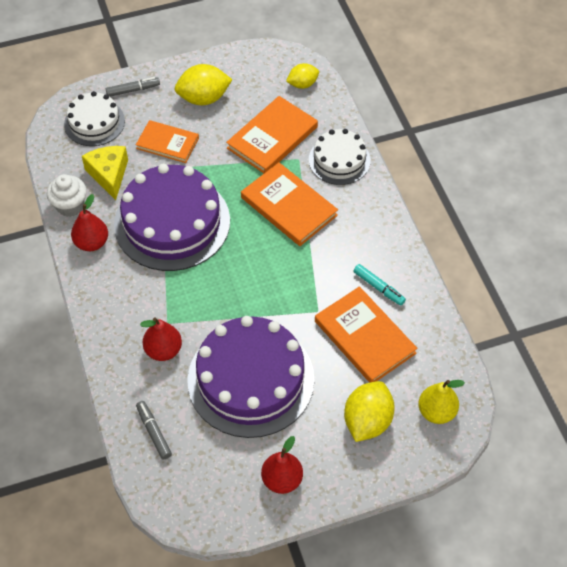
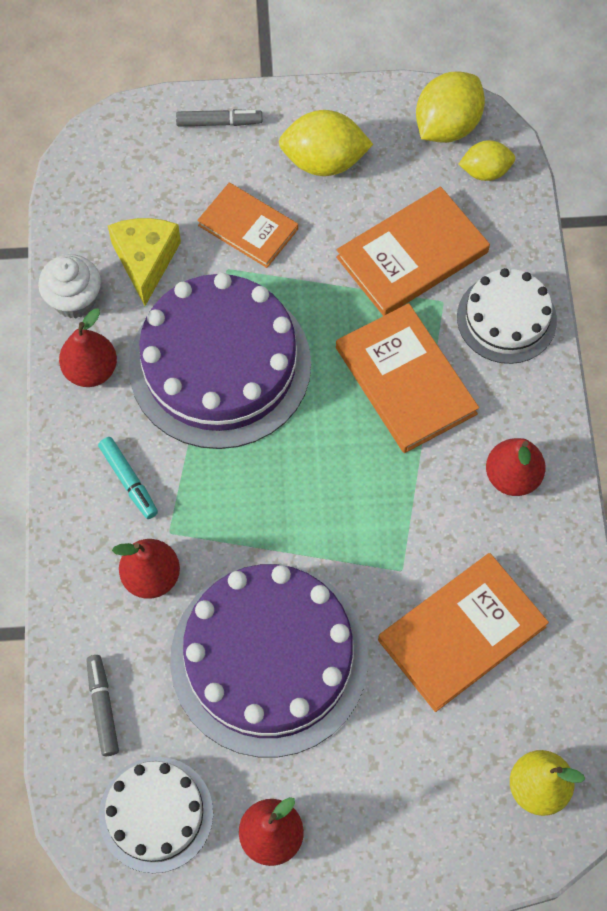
camera: 15 degrees right, 10 degrees up
(94, 122) = (146, 166): white cake -> white cake (156, 814)
(364, 337) = (461, 633): orange book -> orange book turned 75 degrees clockwise
(367, 421) = (427, 774): yellow lemon -> yellow lemon (447, 126)
(368, 244) = (512, 477): none -> red pear
(378, 288) = (507, 554): turquoise marker -> turquoise marker (129, 481)

